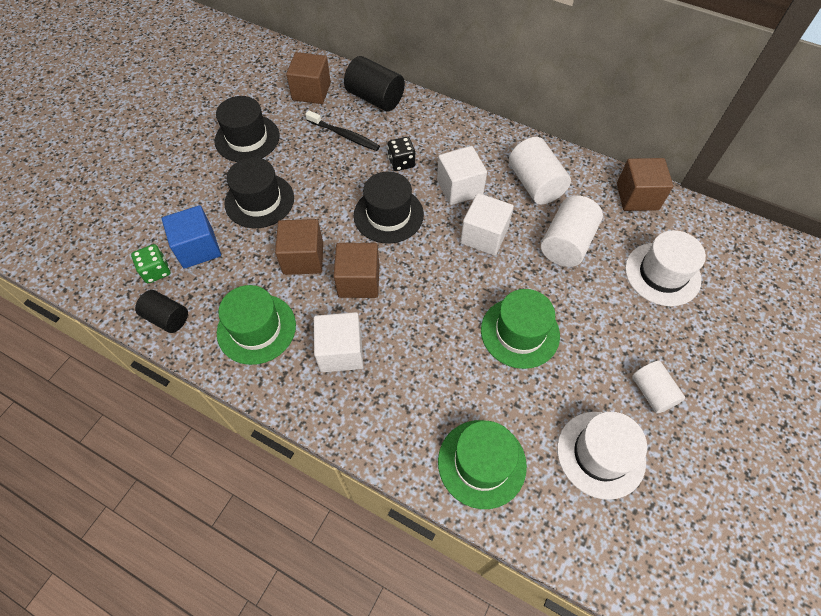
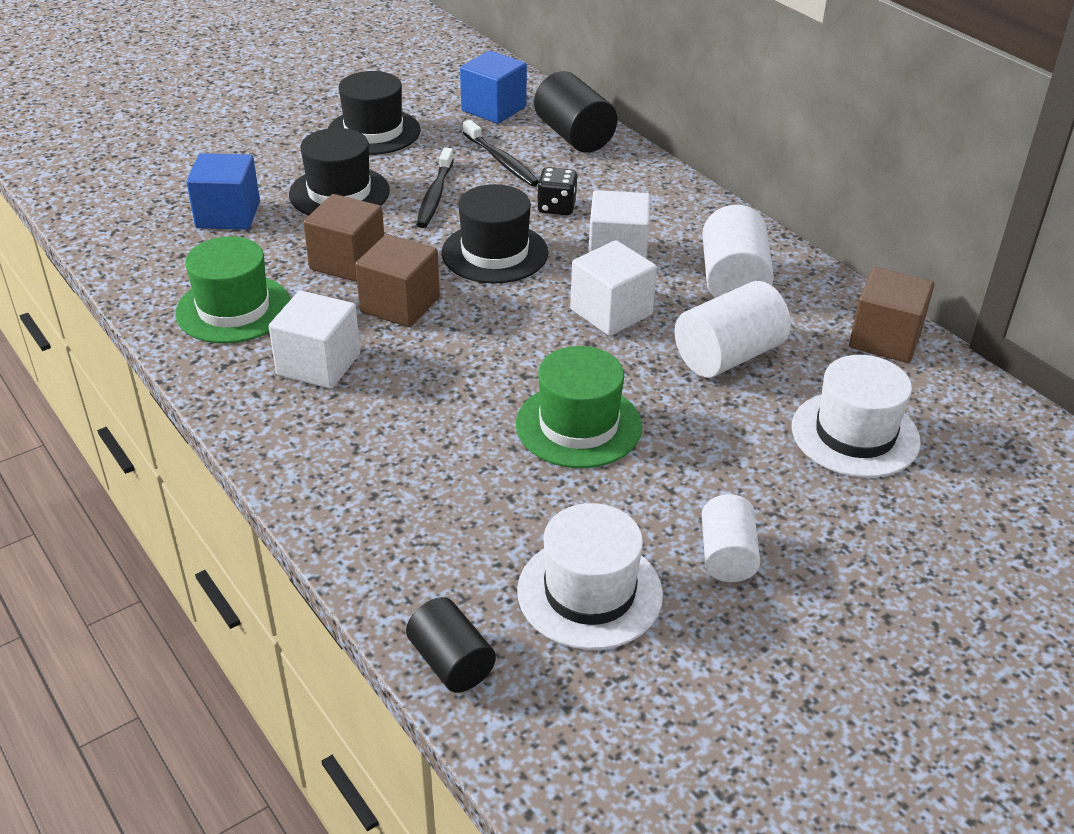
camera: 25 degrees right, 20 degrees down
(156, 271) = (162, 221): green dice -> none
(167, 318) = (138, 266): black cylinder -> black cylinder (451, 662)
(311, 91) = (493, 109): brown cube -> blue cube
(322, 180) = (435, 195): none -> black toothbrush
(482, 463) = (410, 538): green hat -> none

